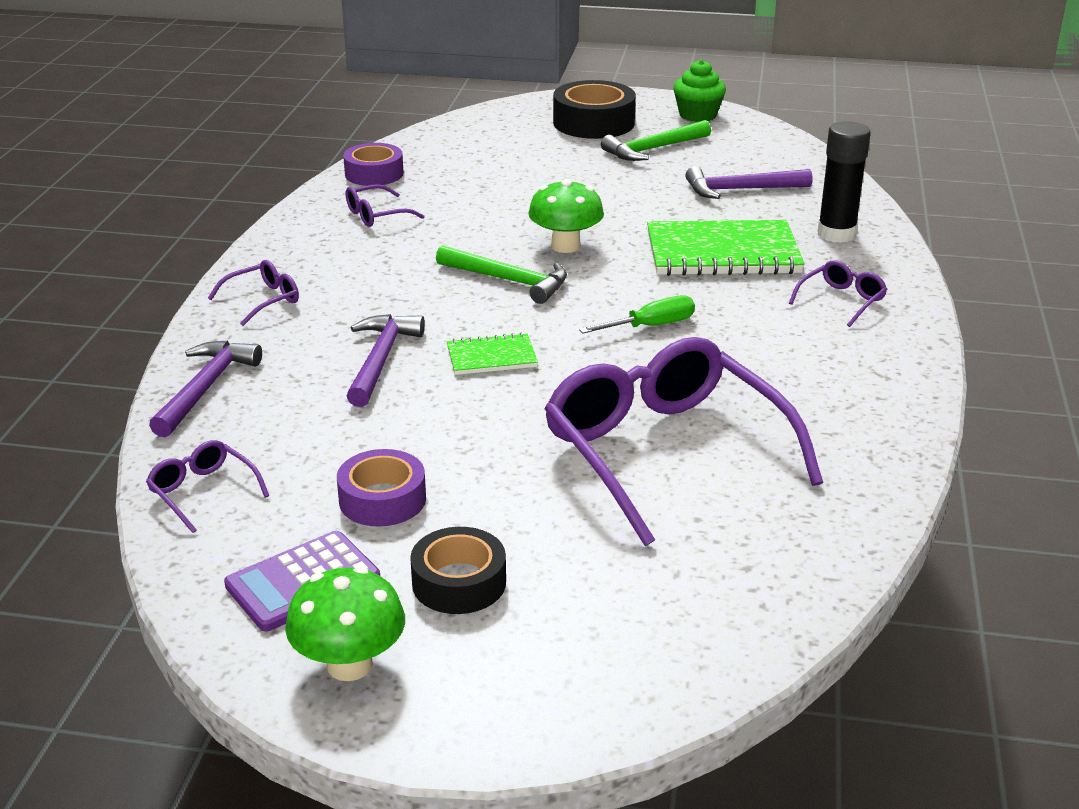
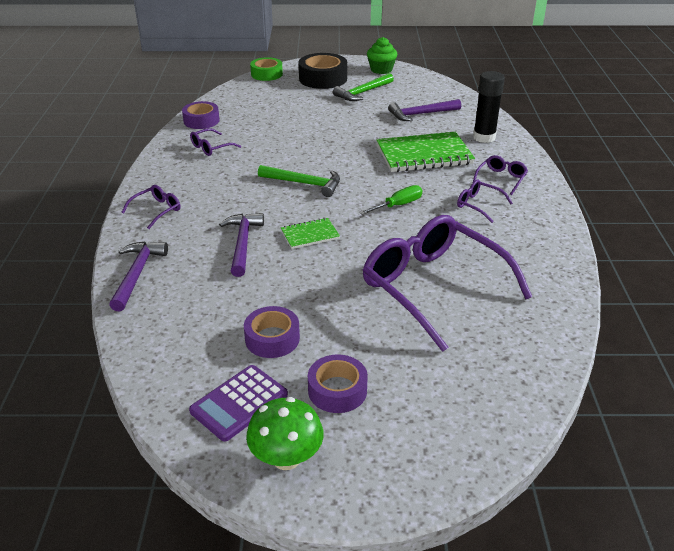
camera: 10 degrees left, 5 degrees up
(203, 492) = (156, 347): purple glasses -> purple glasses (478, 205)
(459, 582) = (337, 390): black tape -> purple tape
(502, 110) = (266, 74): none -> green tape
(565, 246) = (331, 158): green mushroom -> none

